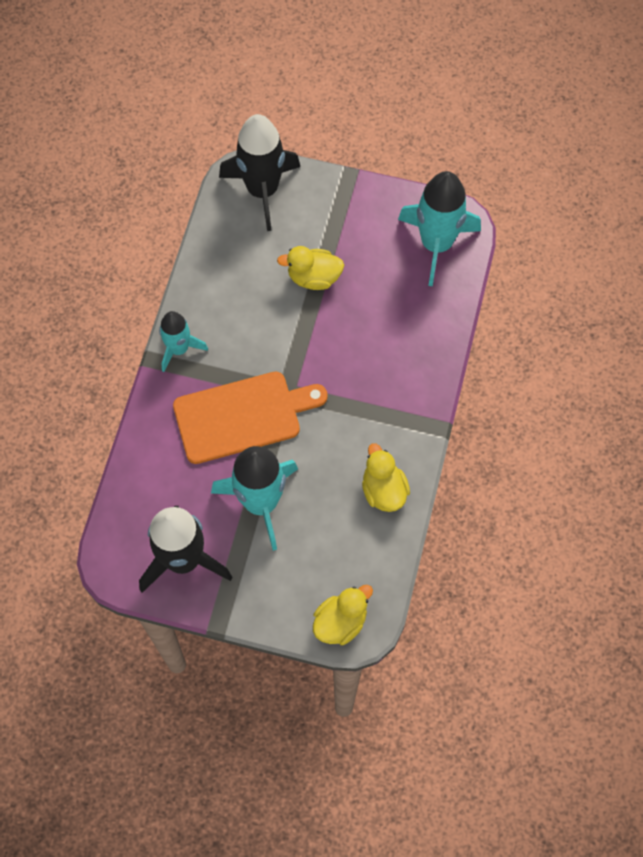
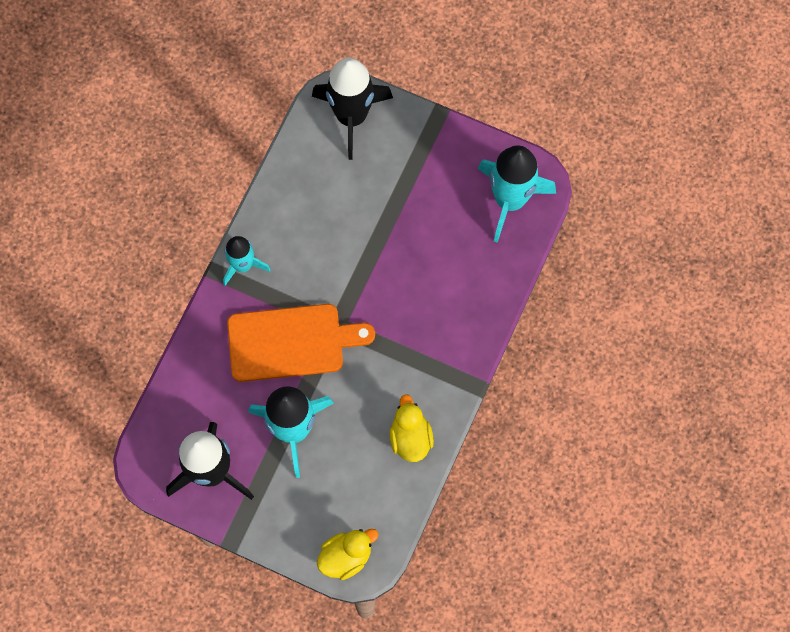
camera: 10 degrees right, 5 degrees up
(313, 277) = (384, 214): yellow duck -> none

